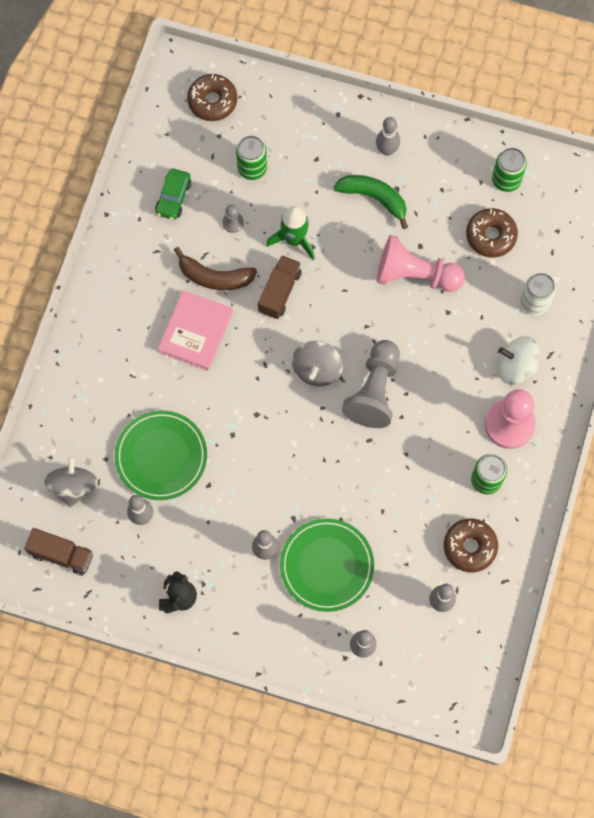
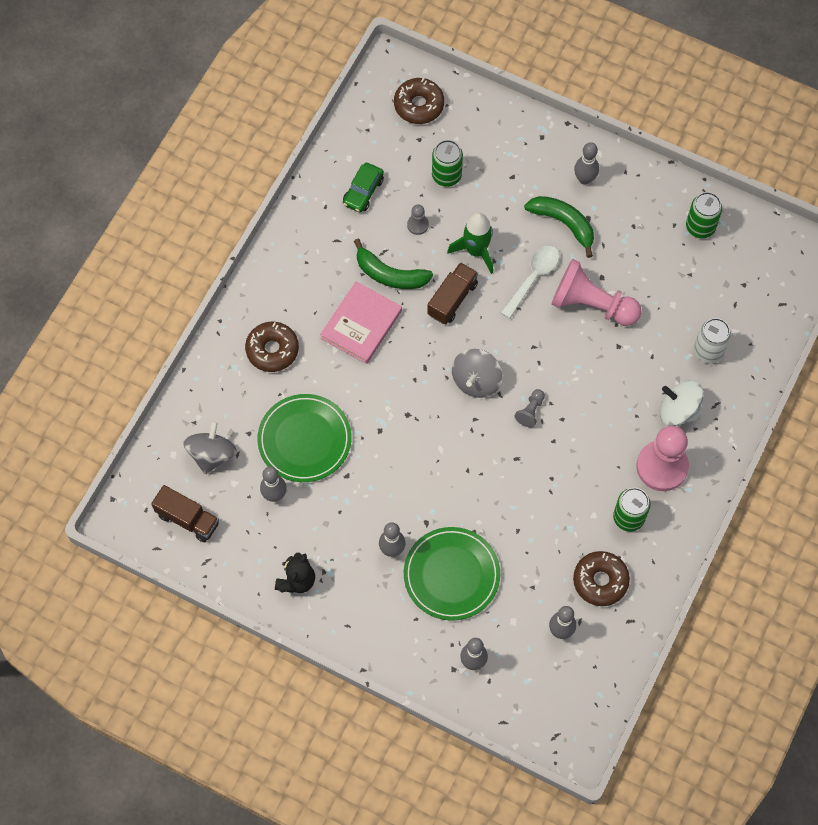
camera: 10 degrees right, 5 degrees down
(214, 277) = (390, 274): brown banana -> green banana
(354, 257) = (533, 278): none -> white spoon
(374, 391) = (530, 411): grey pawn -> grey pawn, size x0.44
(490, 236) = (675, 279): brown donut -> brown donut (272, 350)

